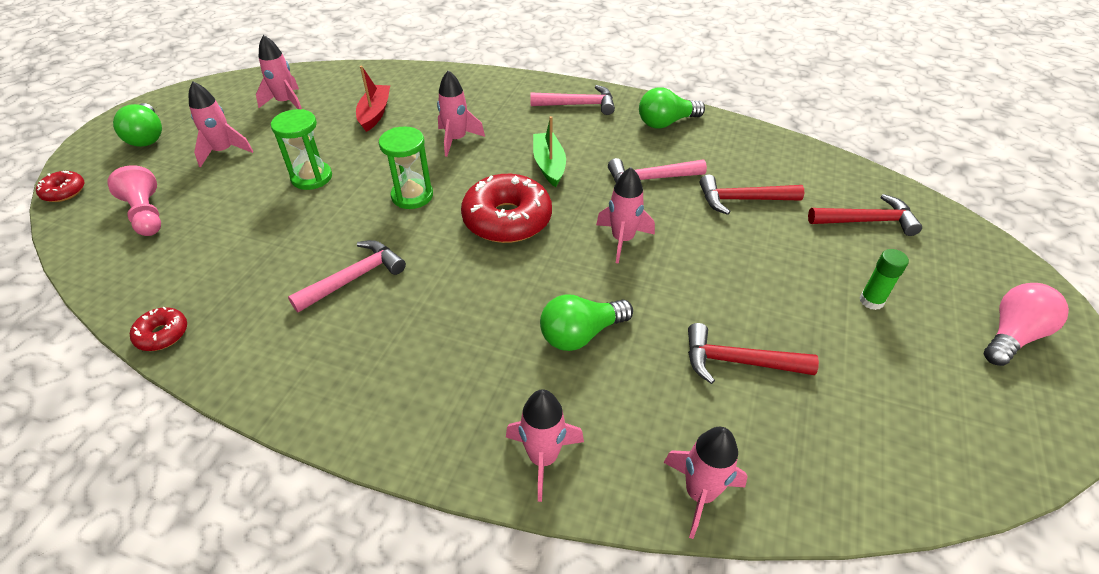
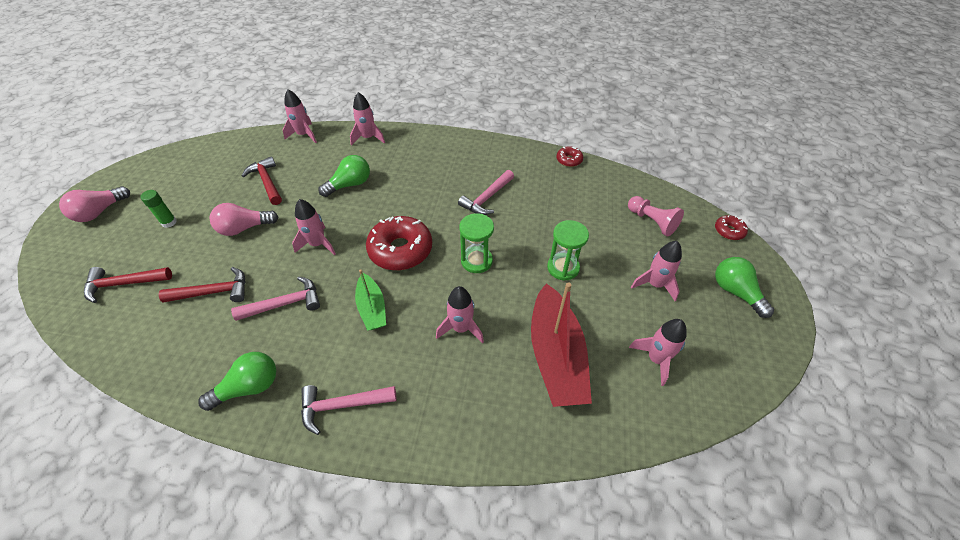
camera: 170 degrees right, 5 degrees up
(375, 113) = (556, 355): red boat -> red boat, size x1.79
(738, 361) = (267, 182): red hammer -> red hammer turned 120 degrees counterclockwise
(741, 276) = (244, 228): none -> pink light bulb

